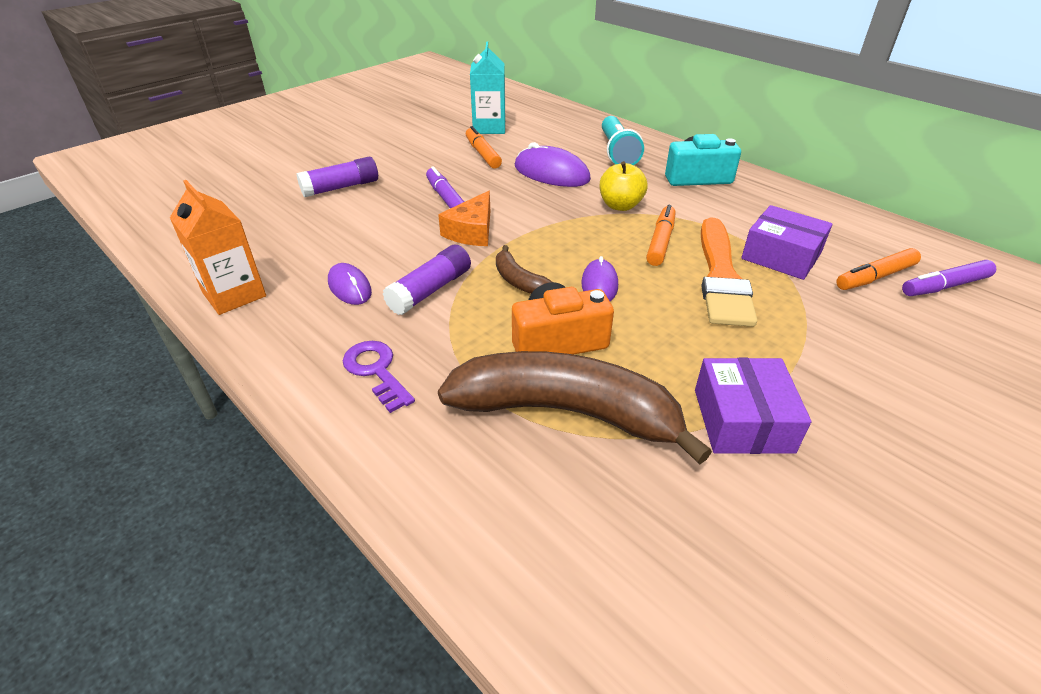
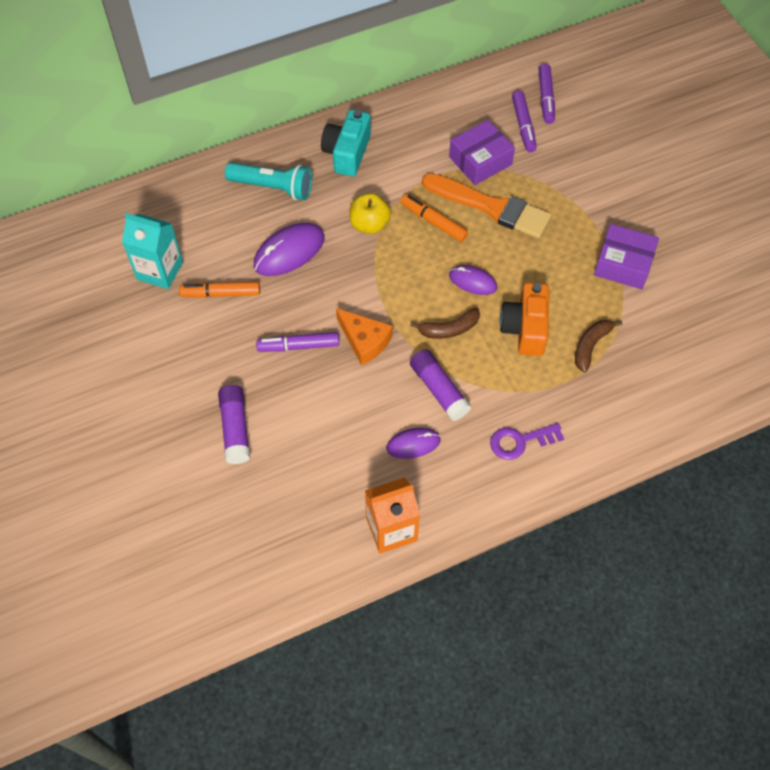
camera: 70 degrees left, 20 degrees up
(567, 412) = (591, 346): brown banana -> brown banana, size x0.45
(875, 277) = (523, 126): orange marker -> purple marker

